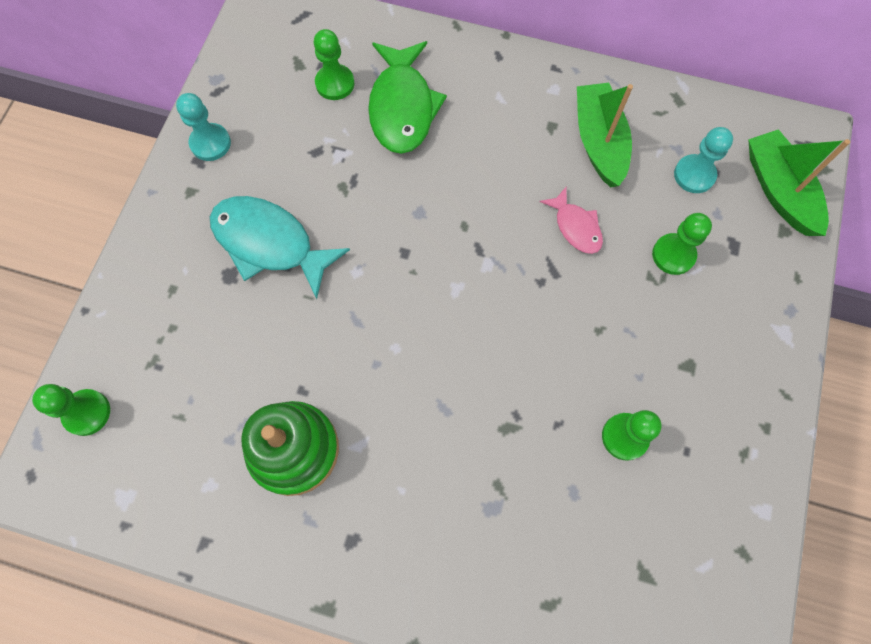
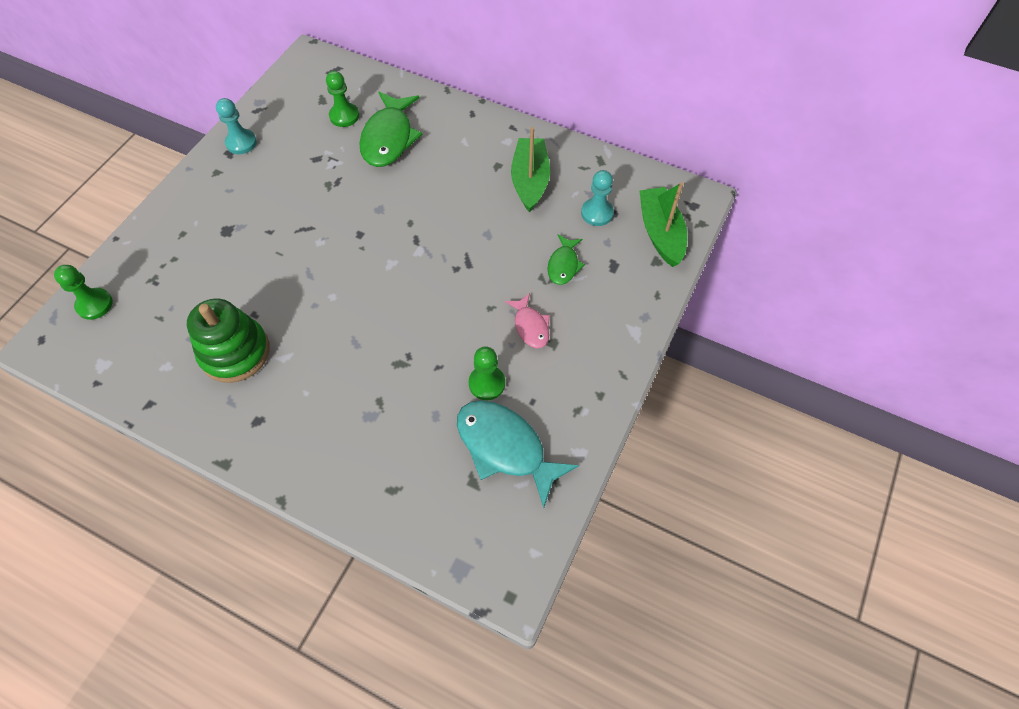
camera: 10 degrees right, 10 degrees down
(269, 243) = (262, 214): turquoise fish -> turquoise fish (505, 447)
(575, 227) = (494, 235): pink fish -> pink fish (530, 326)
(673, 255) = (563, 265): green pawn -> green fish

